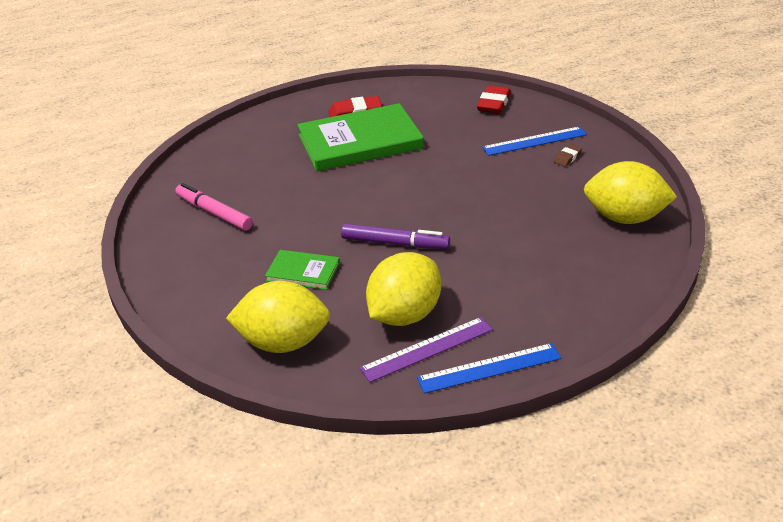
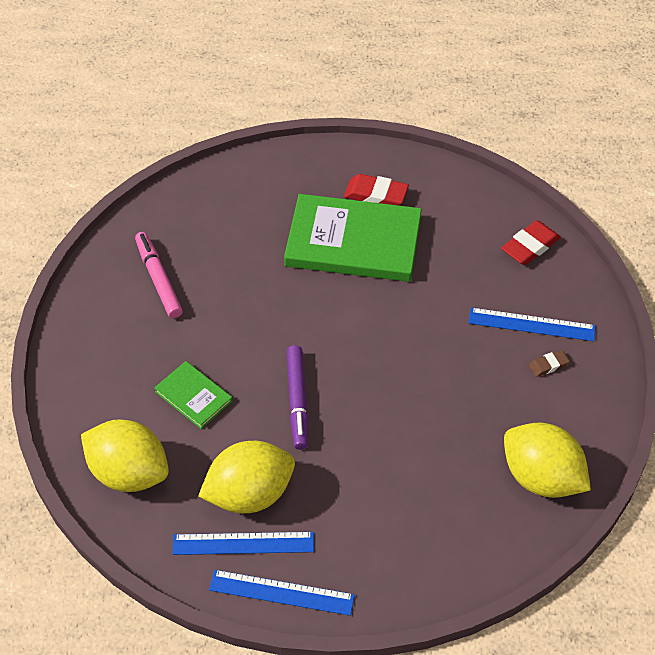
camera: 25 degrees right, 15 degrees up
(395, 243) = (297, 401): purple marker -> purple marker turned 45 degrees clockwise
(427, 349) = (243, 543): purple ruler -> blue ruler

